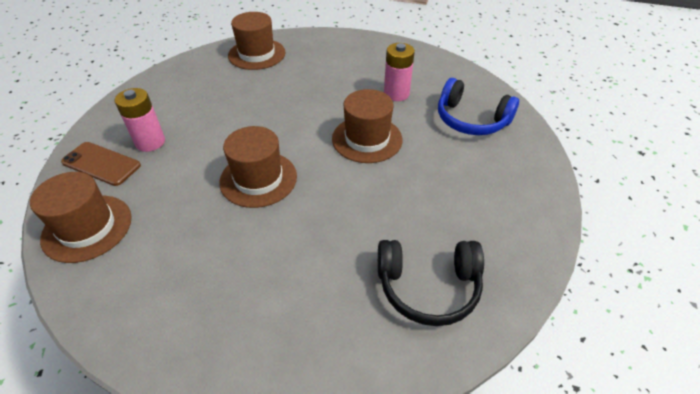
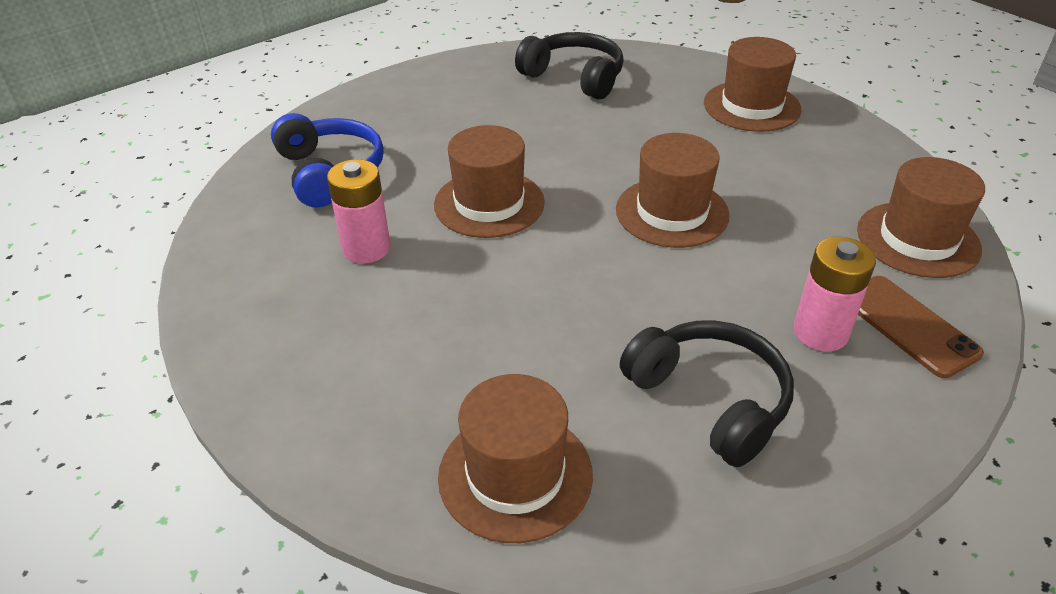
camera: 145 degrees left, 5 degrees down
(196, 97) = (710, 399): none -> black headphones
(244, 329) = (751, 106): none -> brown hat

